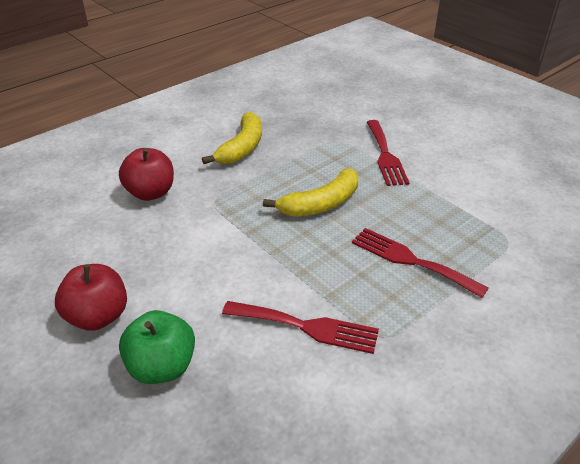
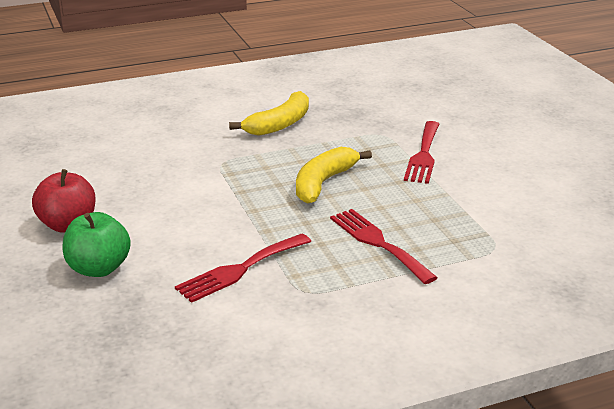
camera: 20 degrees right, 10 degrees down
(151, 193) = (168, 145): red apple -> none
(307, 327) = (240, 269): red fork -> red fork turned 105 degrees clockwise
(321, 204) = (323, 183): yellow banana -> yellow banana turned 135 degrees clockwise

